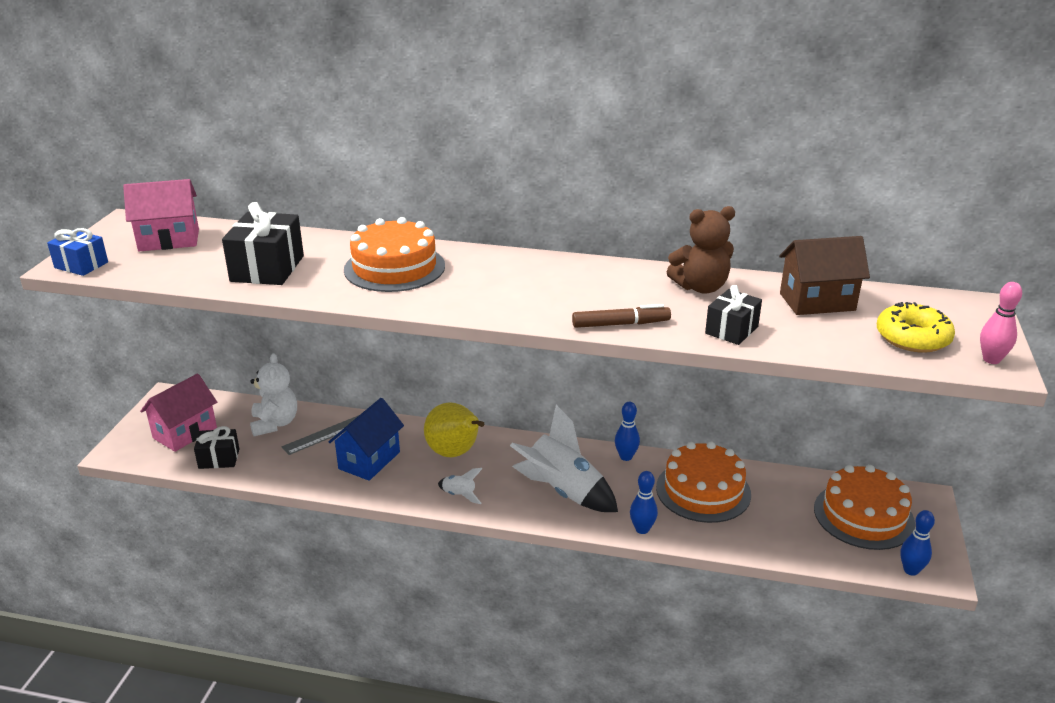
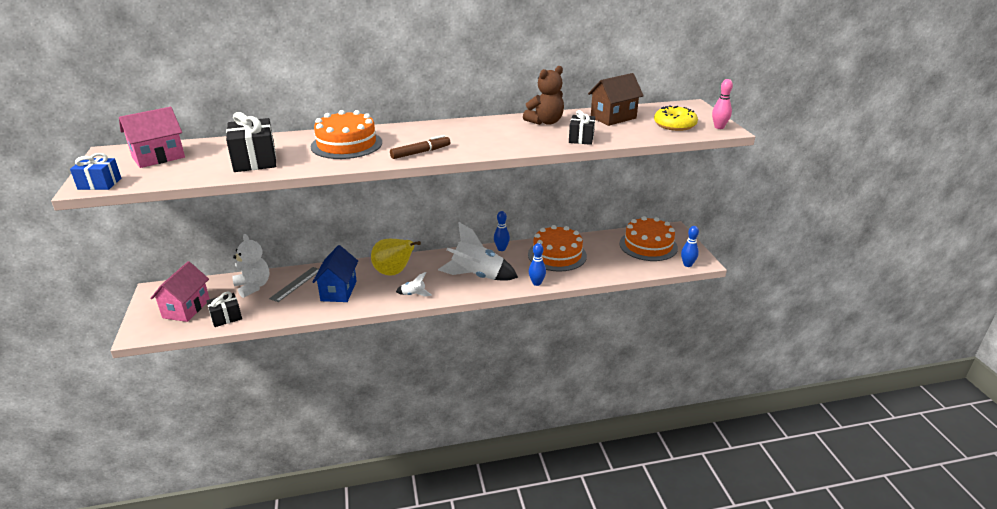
camera: 25 degrees left, 0 degrees up
(620, 324) = (517, 147): brown marker -> brown marker (420, 152)

